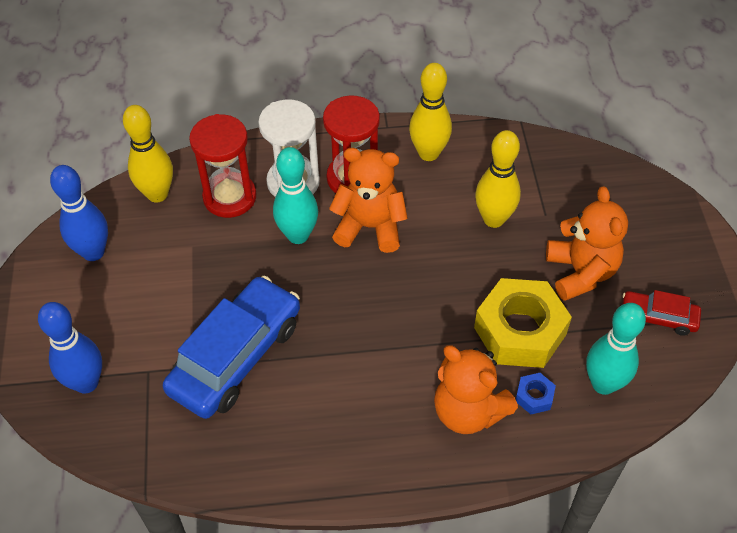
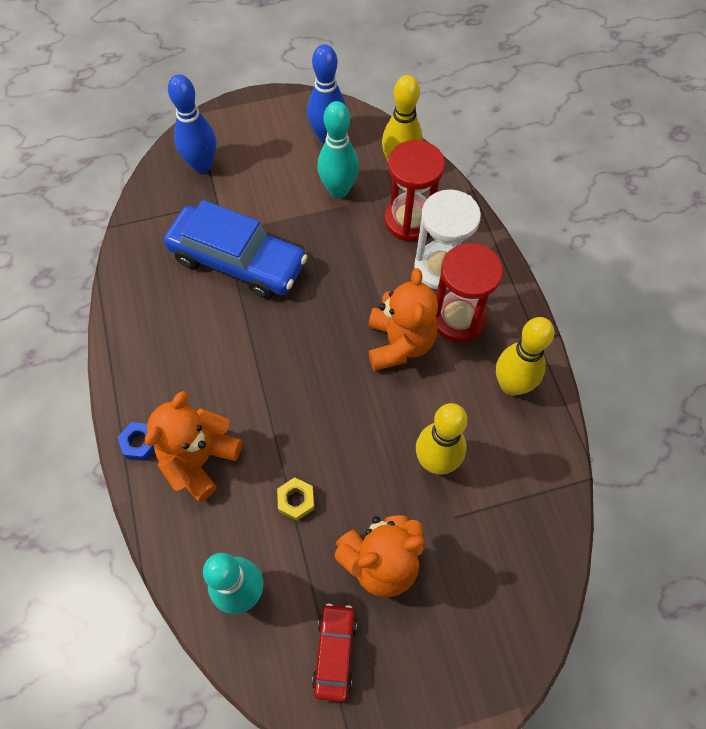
camera: 80 degrees right, 10 degrees up
(298, 235) = (376, 283): turquoise bowling pin -> turquoise bowling pin (338, 190)
(520, 331) = (296, 500): yellow nut -> yellow nut, size x0.42
(534, 396) = (221, 520): blue nut -> blue nut (140, 443)

